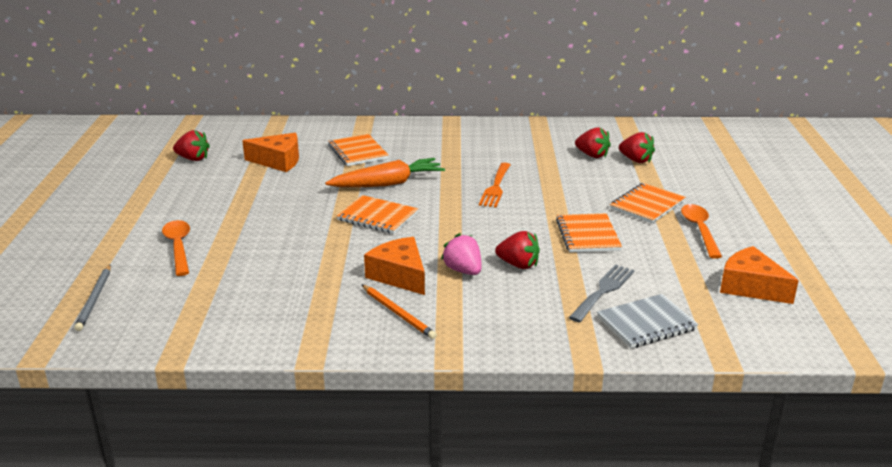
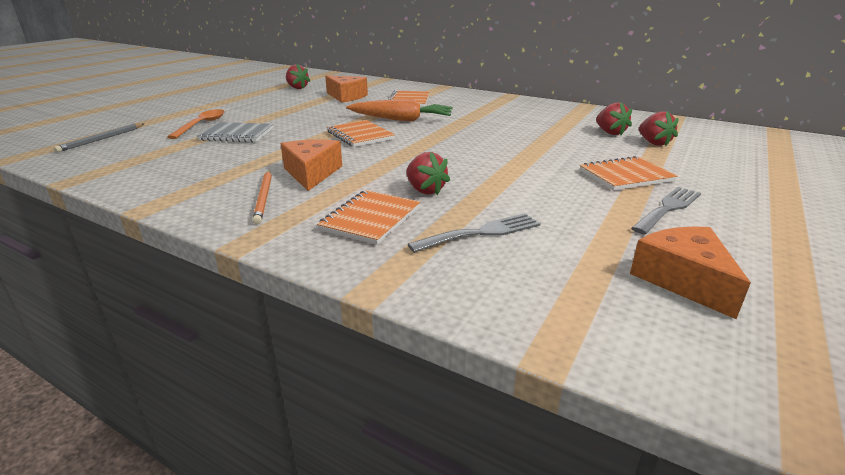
camera: 30 degrees right, 0 degrees up
(463, 270) = (369, 182): pink strawberry -> none
(495, 187) = (486, 136): orange fork -> none
(587, 235) = (528, 184): orange notebook -> orange notebook (371, 219)
(646, 323) = (490, 277): grey notebook -> grey notebook (237, 134)
(699, 230) = (668, 208): orange spoon -> grey fork

